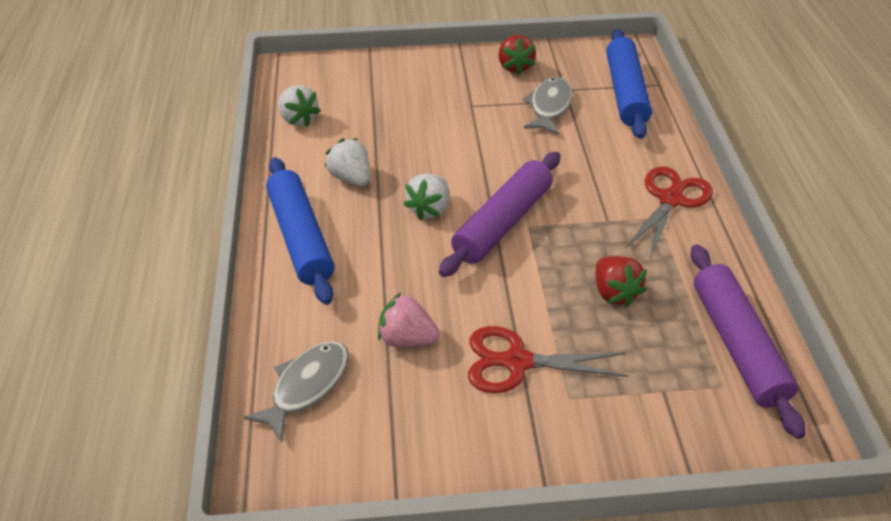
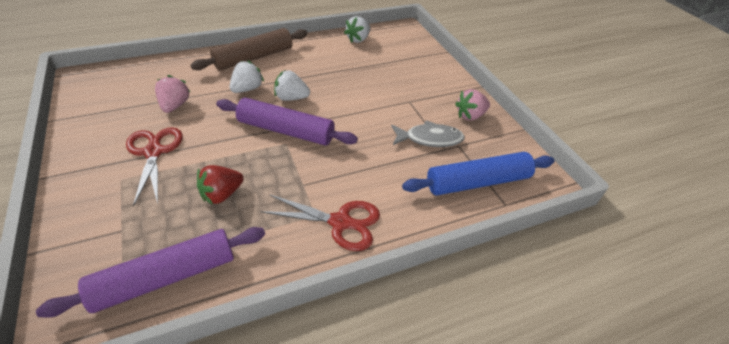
camera: 70 degrees right, 0 degrees up
(301, 238) = (254, 58): blue rolling pin -> brown rolling pin
(306, 387) = (140, 78): grey fish -> none
(351, 178) = (311, 65): white strawberry -> white strawberry (247, 89)
(515, 67) = (470, 115): red strawberry -> pink strawberry

